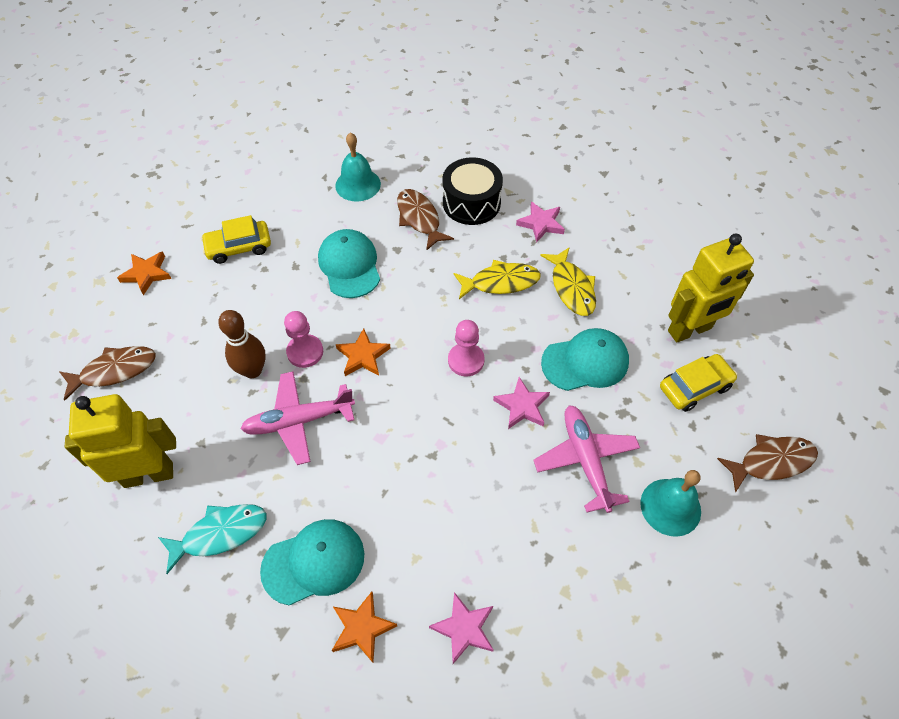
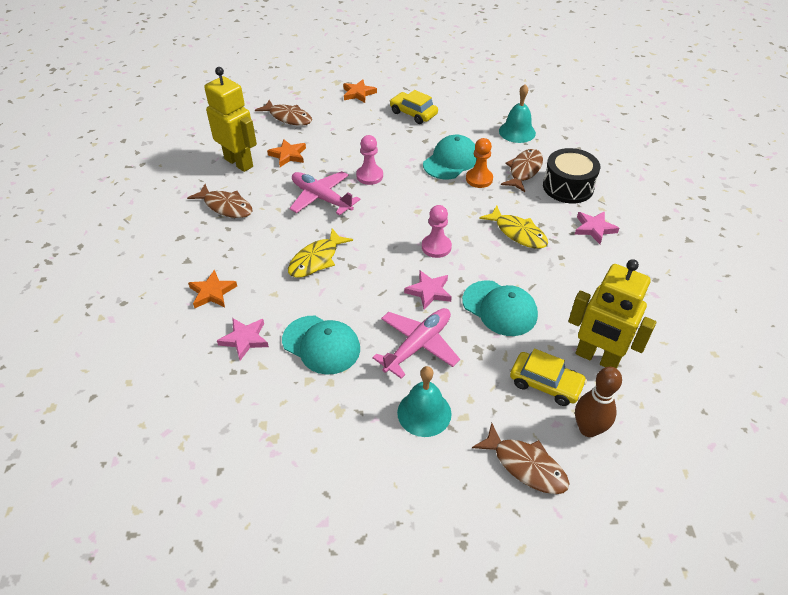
camera: 55 degrees right, 10 degrees down
(220, 534) = (226, 206): turquoise fish -> brown fish
(252, 370) = (337, 163): brown bowling pin -> brown bowling pin (588, 429)
(314, 562) = (237, 251): turquoise cap -> turquoise cap (321, 345)
(363, 356) = (391, 200): orange star -> orange star (288, 155)
(399, 261) = (479, 179): none -> orange pawn
(571, 288) = (556, 271): yellow fish -> yellow fish (316, 259)

